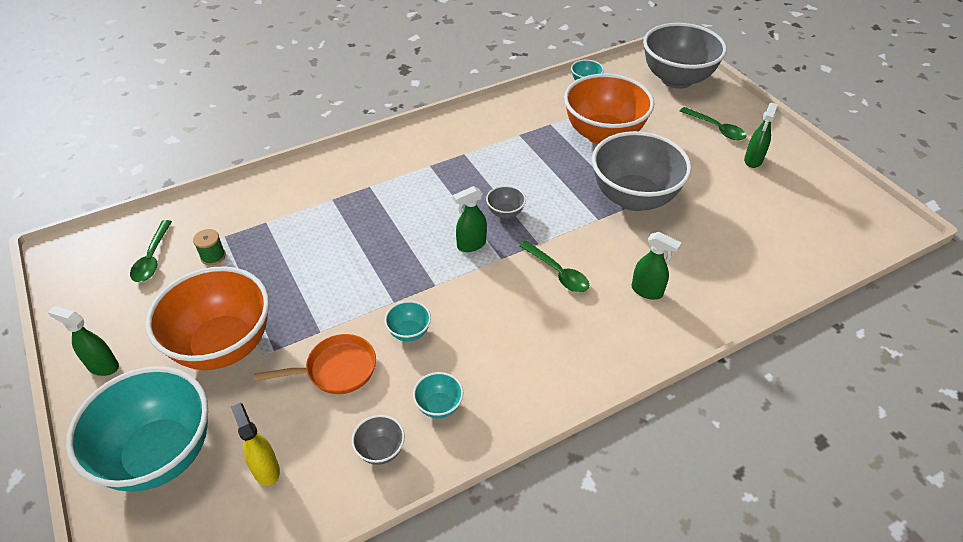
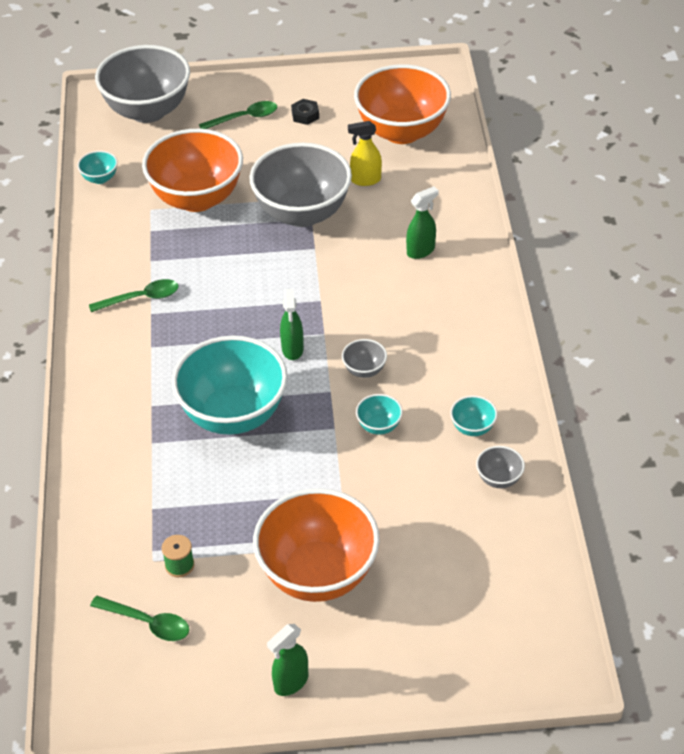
camera: 65 degrees left, 0 degrees up
(160, 454) = (428, 642): turquoise bowl -> turquoise bowl (233, 414)
(265, 469) = (481, 564): yellow spray bottle -> yellow spray bottle (365, 180)
(336, 370) = (395, 491): orange pan -> none
(505, 213) = (264, 310): grey bowl -> grey bowl (364, 370)
(557, 273) = (365, 300): green spoon -> green spoon (141, 298)
(753, 160) = (305, 115): green spray bottle -> black nut
(792, 227) = (402, 132): none -> orange bowl

